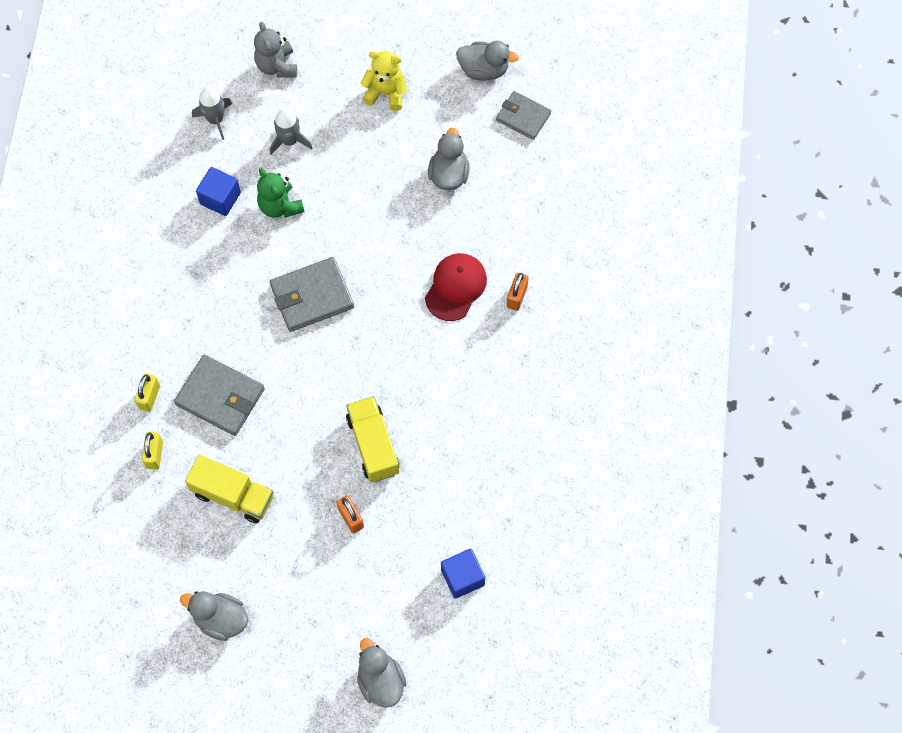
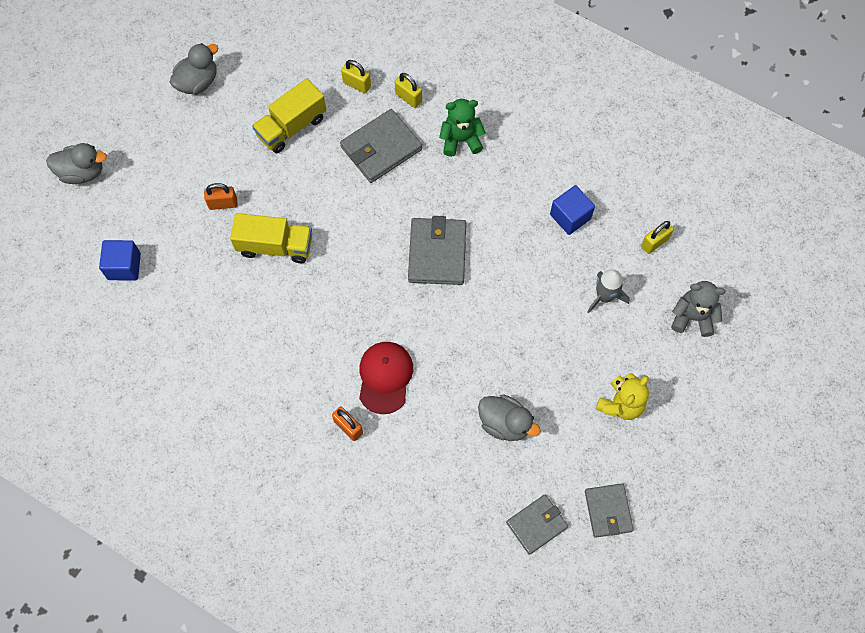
camera: 115 degrees right, 0 degrees up
(215, 120) = (654, 242): grey rocket -> yellow padlock
(280, 206) = (539, 262): green teddy bear -> green teddy bear (461, 140)
(456, 287) = (385, 377): red cap -> red cap turned 135 degrees counterclockwise
(484, 70) = (608, 511): grey duck -> grey wallet

